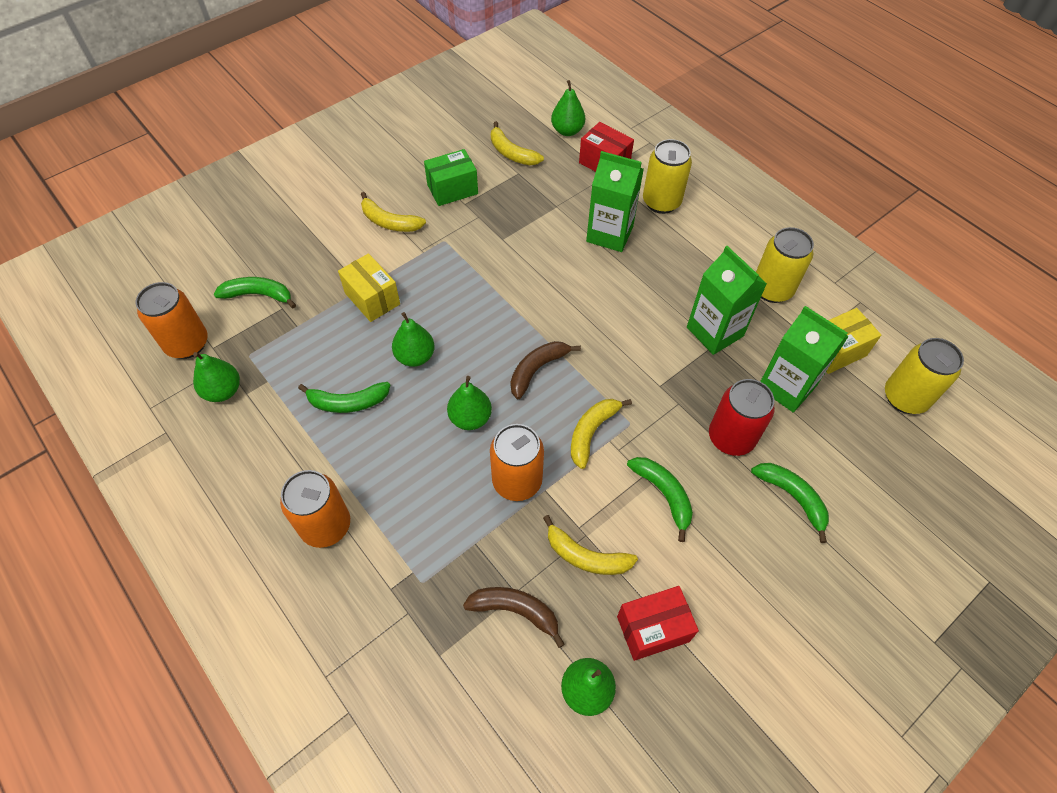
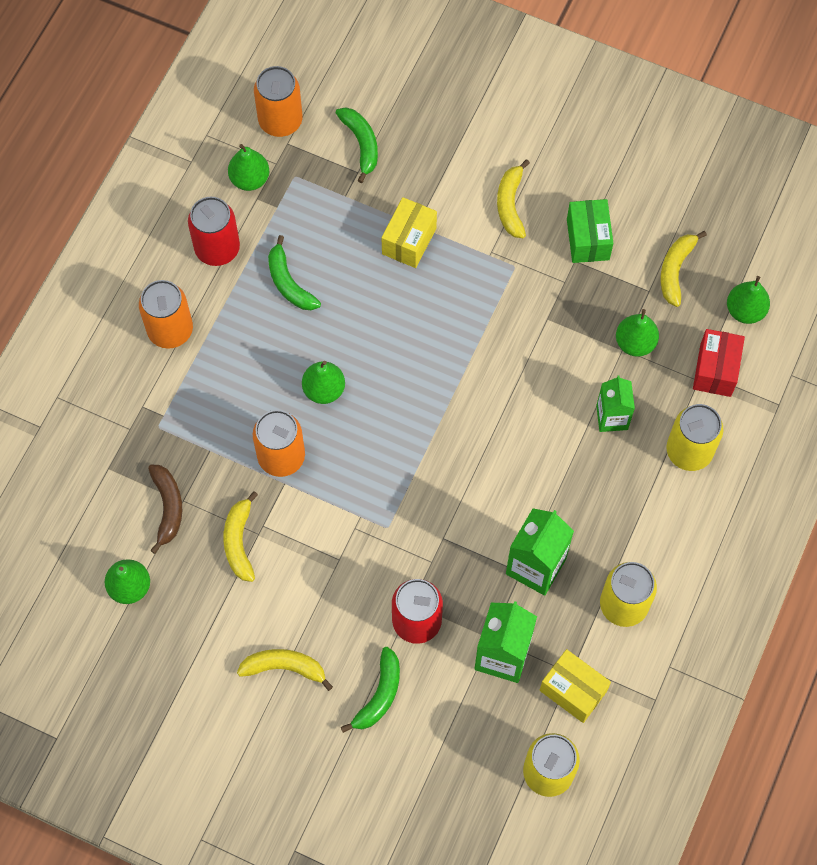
camera: 65 degrees right, 10 degrees up
(271, 447) = (217, 249): none -> red can
(415, 356) = (364, 312): green pear -> green pear (635, 343)
(452, 189) = (587, 239): green box -> green box turned 45 degrees clockwise
(537, 370) = (404, 422): brown banana -> none
(591, 432) = (361, 498): yellow banana -> yellow banana (284, 667)
(609, 234) = (612, 417): green carton -> green carton, size x0.66
(652, 628) = (201, 618): red box -> none
(663, 494) = (328, 583): green banana -> none

